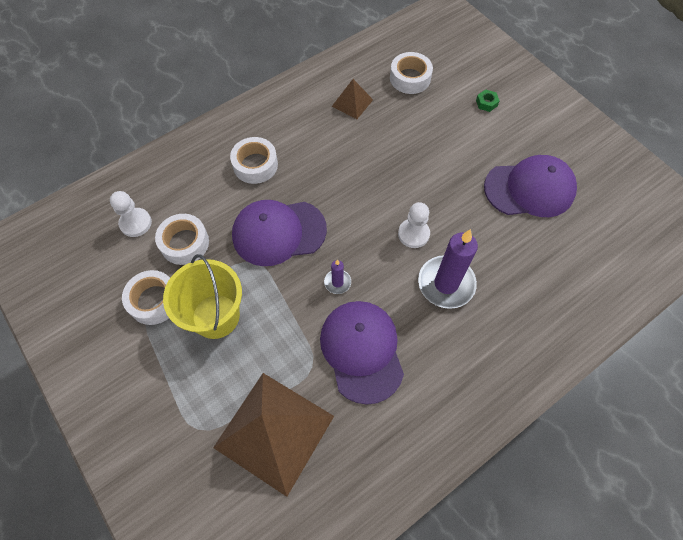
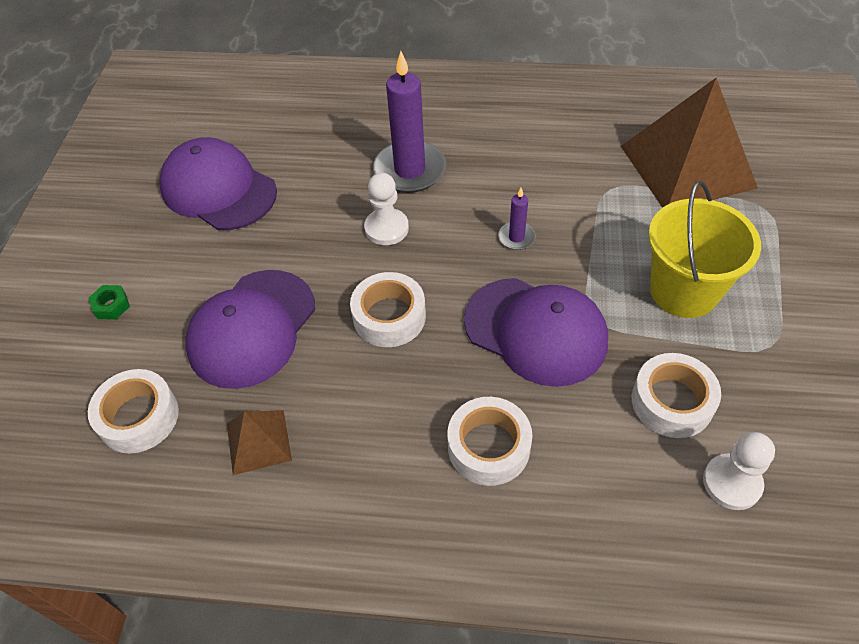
camera: 135 degrees left, 10 degrees down
(154, 300) = (755, 355): white tape -> white tape (389, 317)
(362, 351) = (549, 171): purple cap -> purple cap (252, 328)

